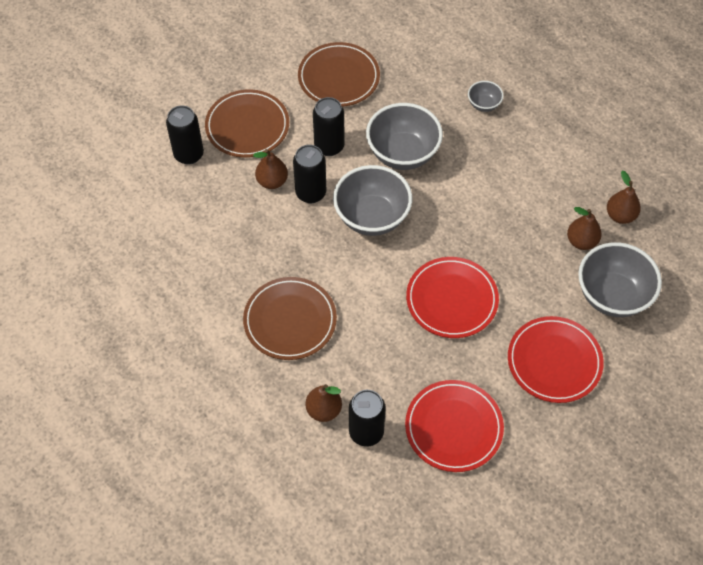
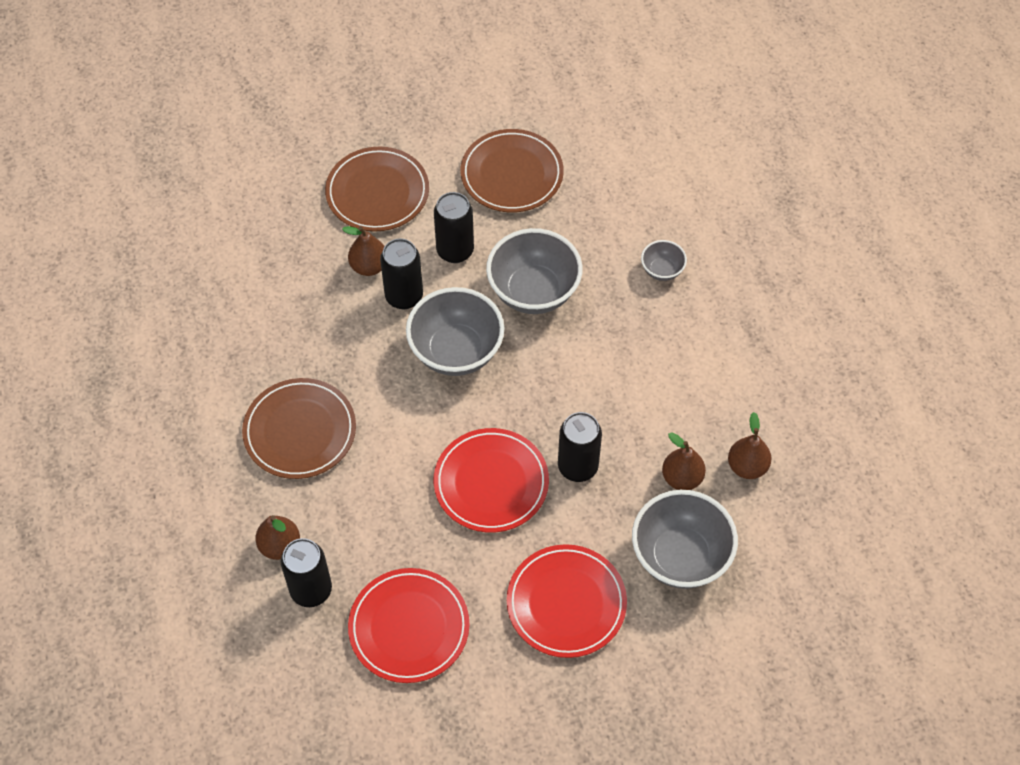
camera: 25 degrees right, 0 degrees up
(189, 154) = (296, 200): black can -> black can (577, 467)

